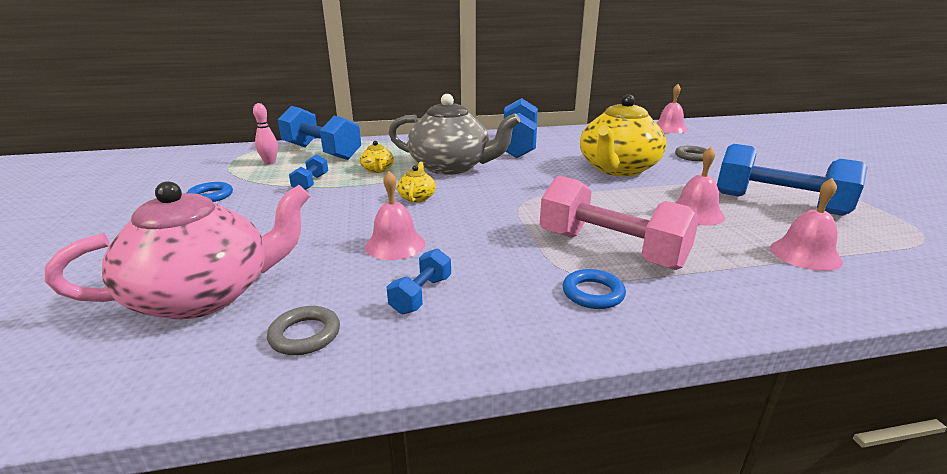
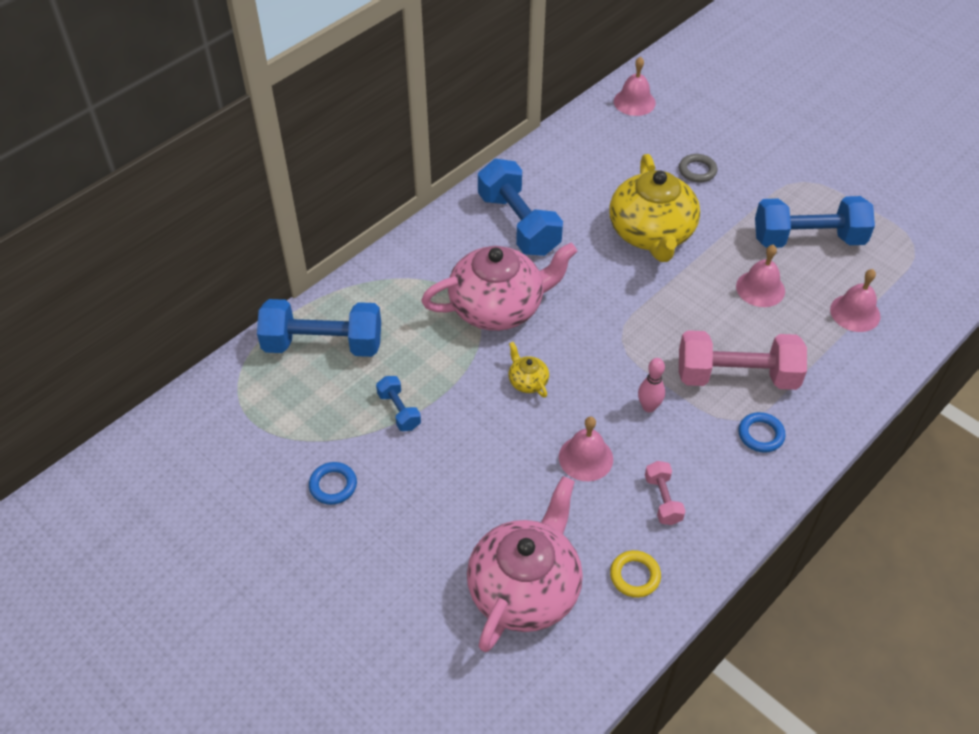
camera: 35 degrees left, 25 degrees up
(270, 162) = (297, 396): pink bowling pin -> pink bowling pin (648, 407)
(305, 335) = (635, 576): grey ring -> yellow ring
(378, 170) = (433, 351): yellow teapot -> none
(421, 295) = (662, 500): blue dumbbell -> pink dumbbell
(451, 167) = (498, 307): grey teapot -> pink teapot

